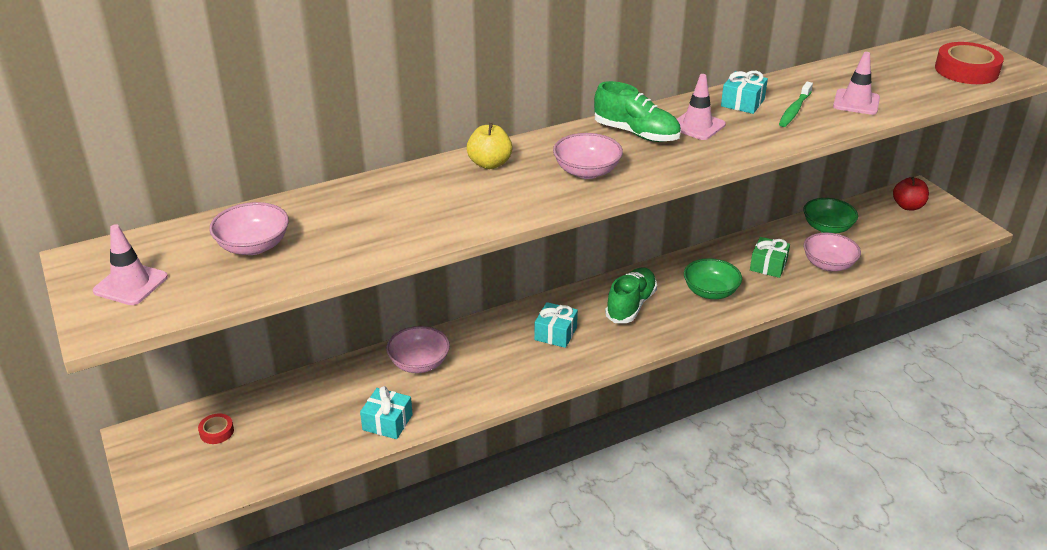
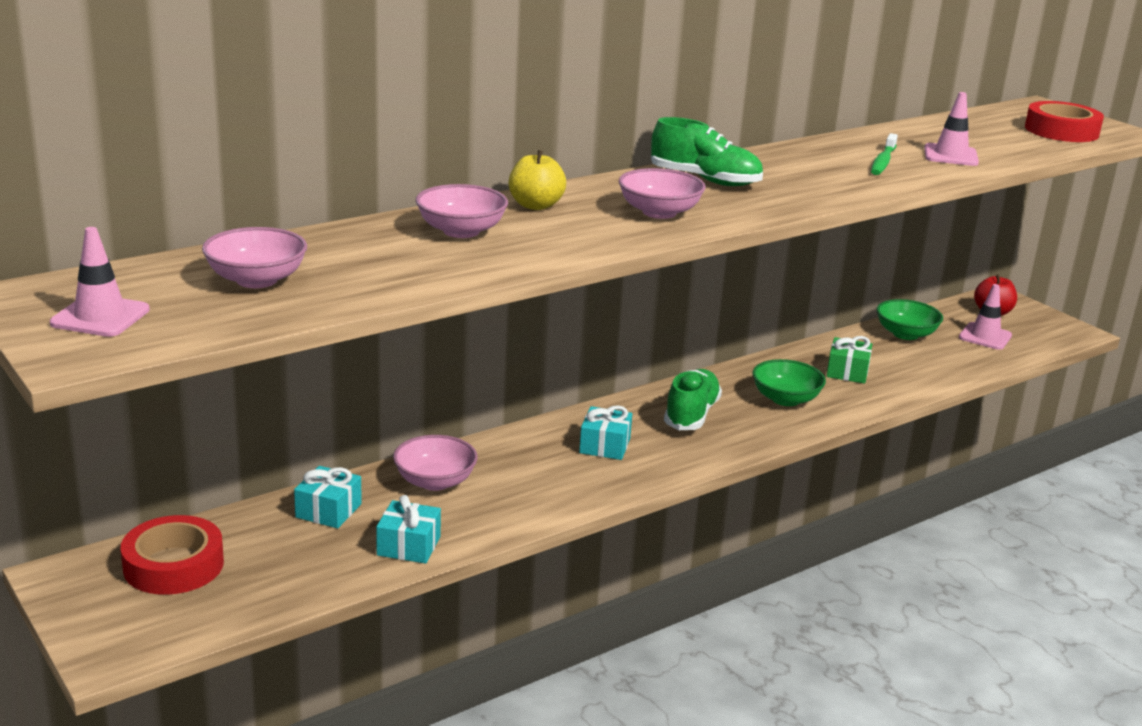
camera: 10 degrees left, 10 degrees down
(216, 432) = (173, 565): red tape -> red tape, size x2.11
(697, 126) = (775, 174): pink traffic cone -> pink traffic cone (985, 336)
(742, 103) = (820, 155): turquoise gift -> turquoise gift (328, 510)
(828, 264) = (918, 369): pink bowl -> pink bowl (461, 231)

